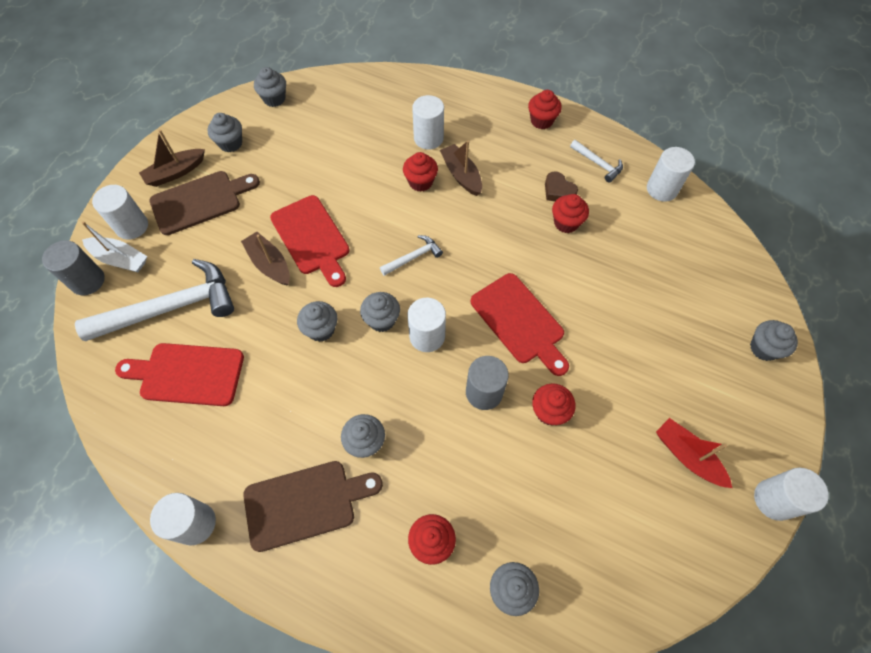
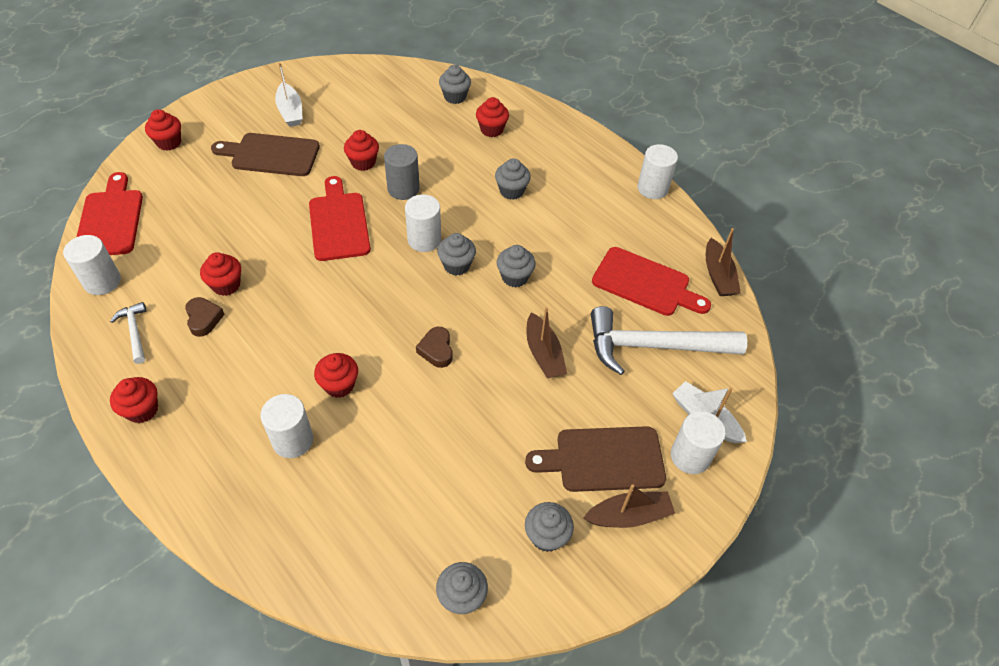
camera: 160 degrees left, 10 degrees down
(87, 281) = (741, 406): grey cylinder -> none
(305, 503) = (569, 173): brown cutting board -> brown cutting board (271, 155)
(312, 238) = (489, 365): red cutting board -> red cutting board (110, 219)
(361, 234) = (436, 350): none -> brown heart
(413, 257) = (396, 308): white hammer -> none
(461, 175) = (289, 376): brown boat -> brown boat (718, 275)
(687, 456) = (290, 111): red boat -> white boat
(763, 348) = (169, 142): grey cupcake -> red cupcake
(774, 499) = (259, 78): white cylinder -> none

